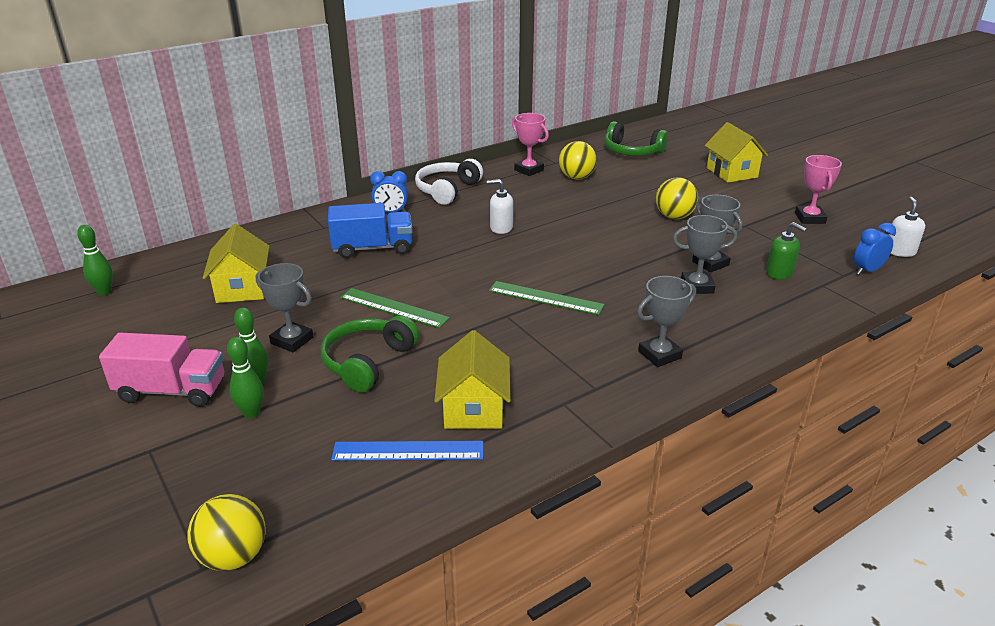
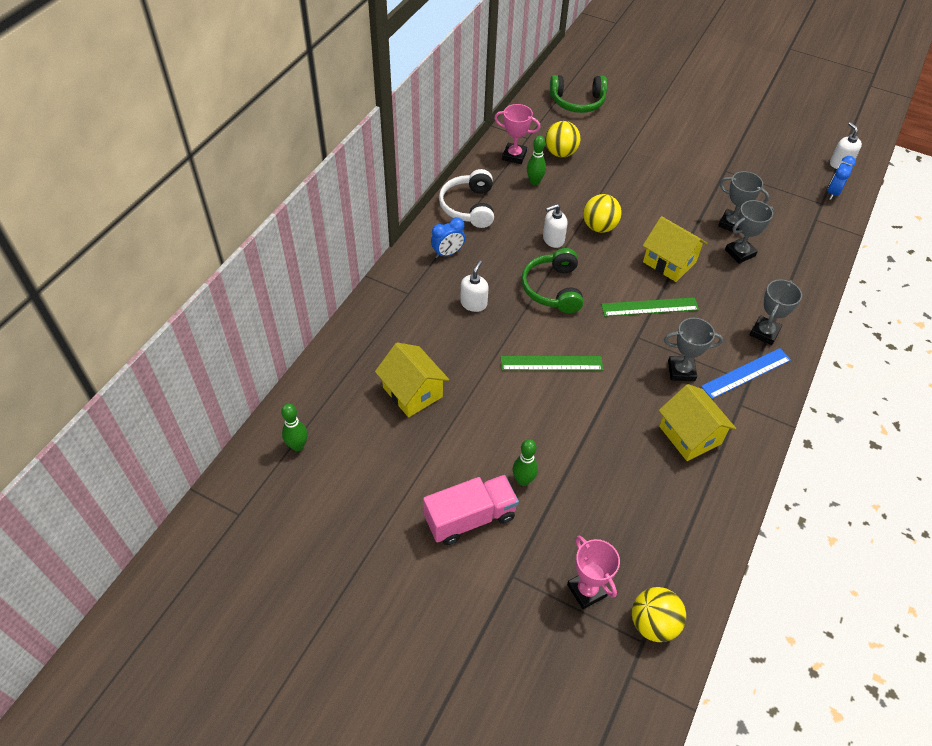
camera: 30 degrees left, 20 degrees up
(251, 413) = (548, 510): green bowling pin -> green bowling pin (534, 182)
(292, 340) = (508, 429): grey trophy -> grey trophy (681, 371)
(368, 362) = (583, 425): green headphones -> green headphones (553, 289)
(372, 248) = (473, 303): blue truck -> white soap dispenser
(408, 451) = (681, 490): blue ruler -> blue ruler (746, 373)
(674, 217) = (670, 178): yellow ball -> yellow ball (599, 227)
(732, 172) = (673, 106): yellow house -> yellow house (669, 262)
(779, 273) = (782, 217): green soap dispenser -> none
(810, 218) = (762, 146): pink trophy -> pink trophy (587, 590)

